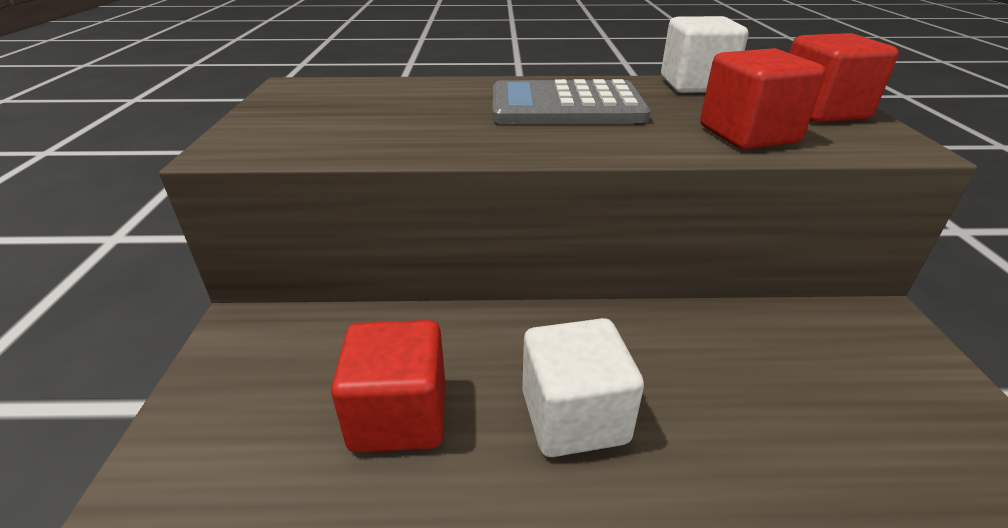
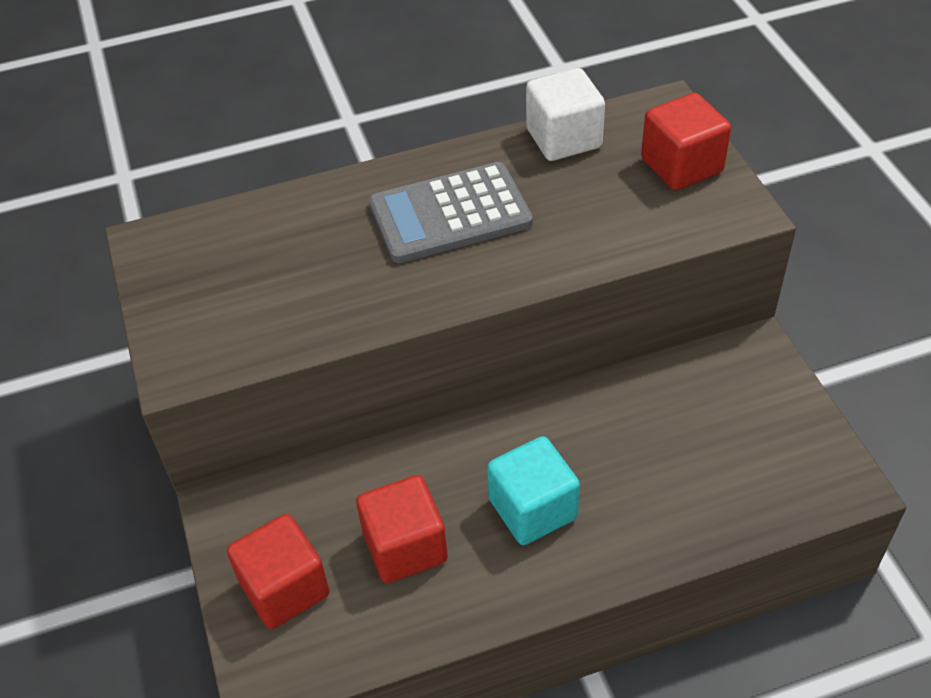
camera: 15 degrees left, 15 degrees up
(574, 416) = (533, 509): white cube -> turquoise cube
(748, 134) = (620, 226): red cube -> red cube (284, 588)

